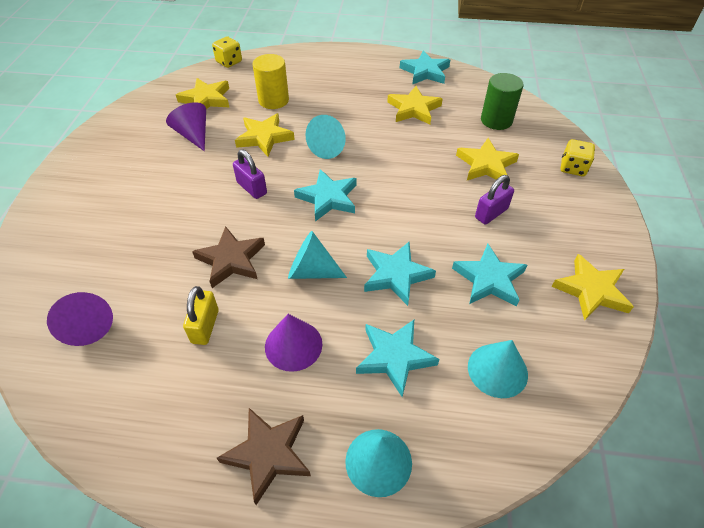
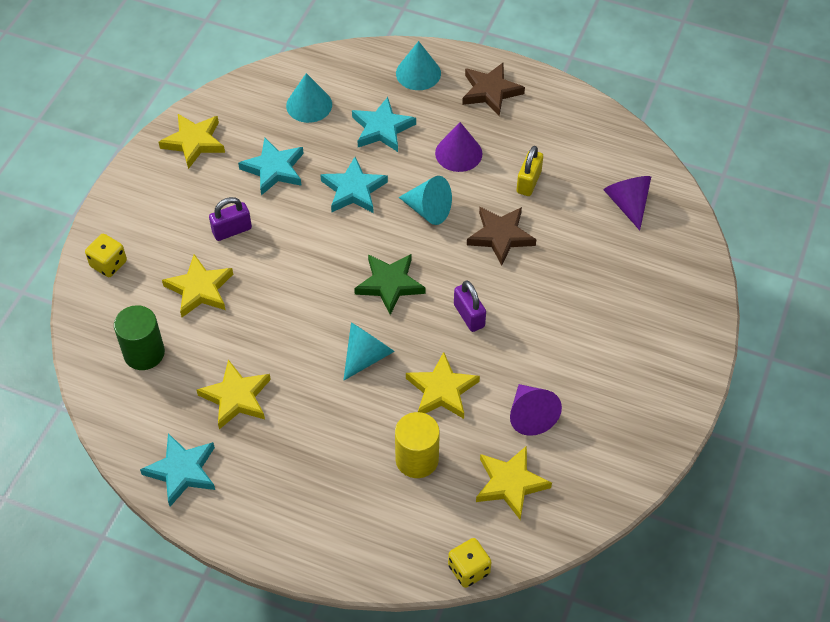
camera: 165 degrees left, 5 degrees up
(328, 198) = (390, 284): turquoise star -> green star

